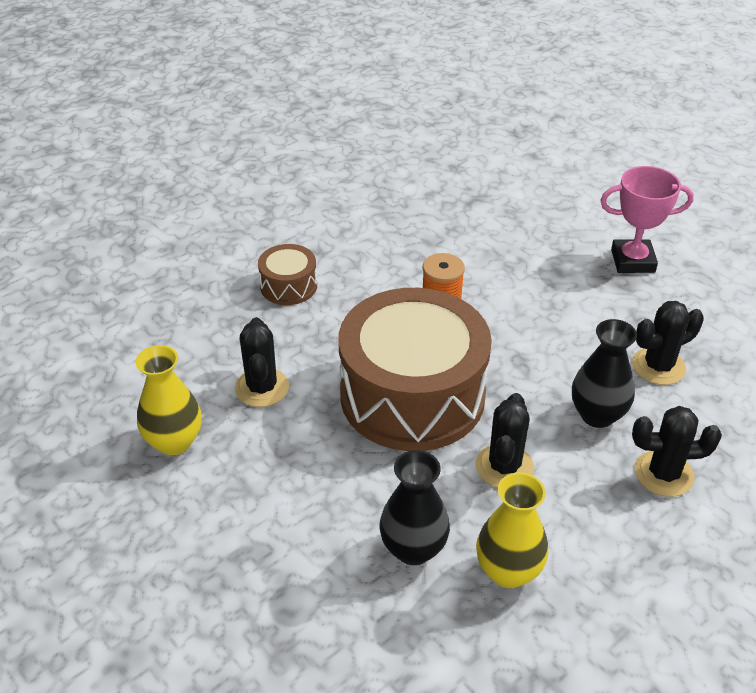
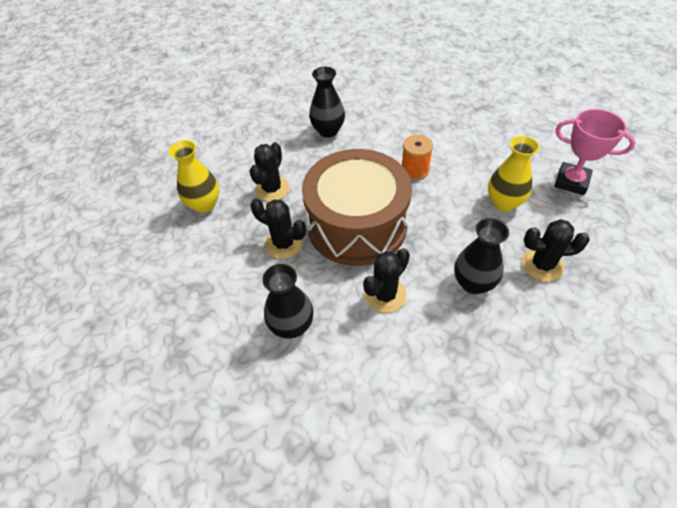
camera: 30 degrees right, 10 degrees up
(288, 286) = (328, 131): brown drum -> black vase
(508, 571) = (341, 367): yellow vase -> yellow vase (503, 203)
(663, 474) = (495, 345): black cactus -> black cactus (284, 243)

